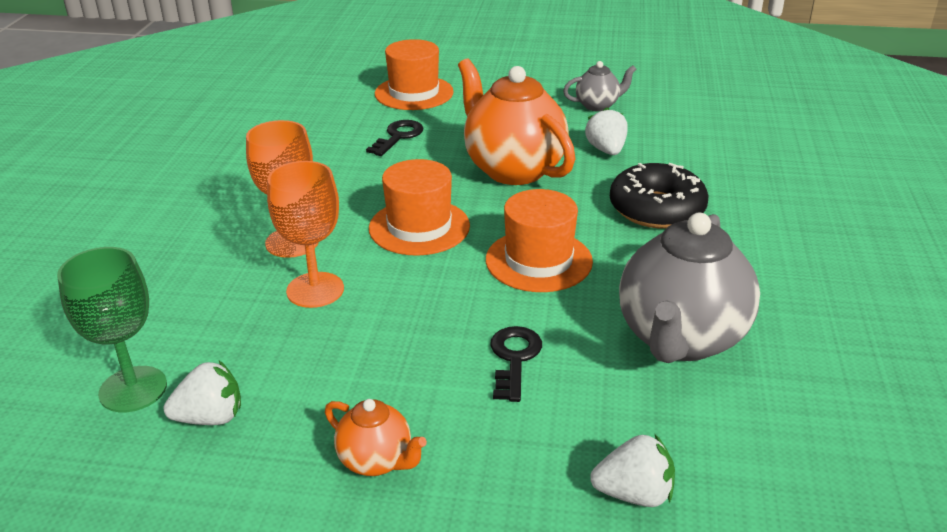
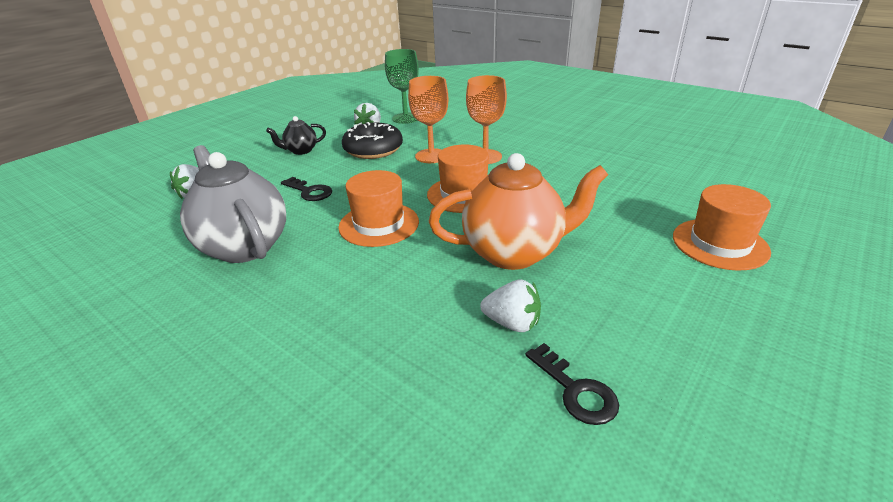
camera: 120 degrees right, 0 degrees up
(376, 461) = (301, 151): orange teapot -> black teapot
(398, 137) = (614, 215): black key -> black key (575, 390)
(598, 105) = (639, 369): grey teapot -> none
(656, 209) = (380, 305): black donut -> black donut (373, 150)

